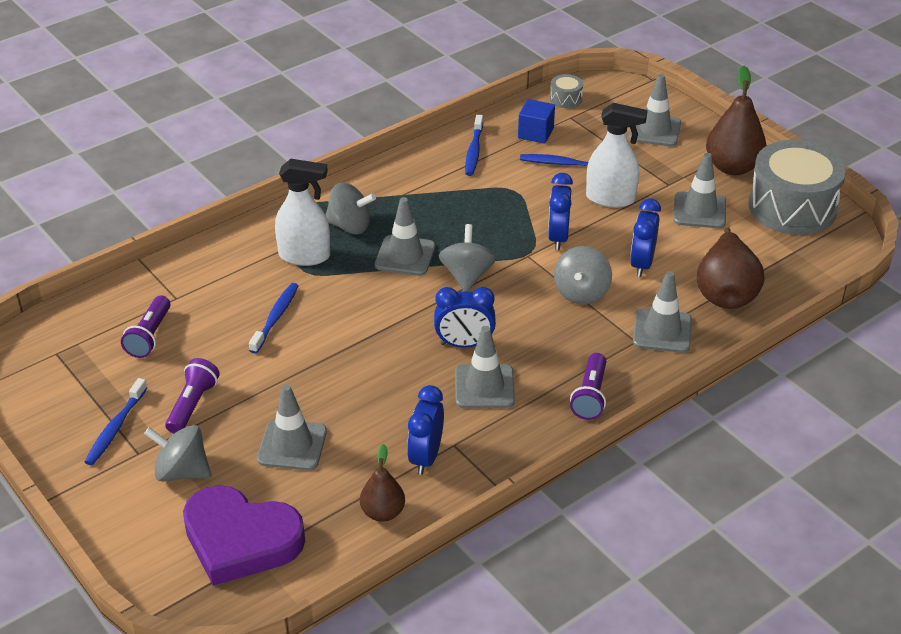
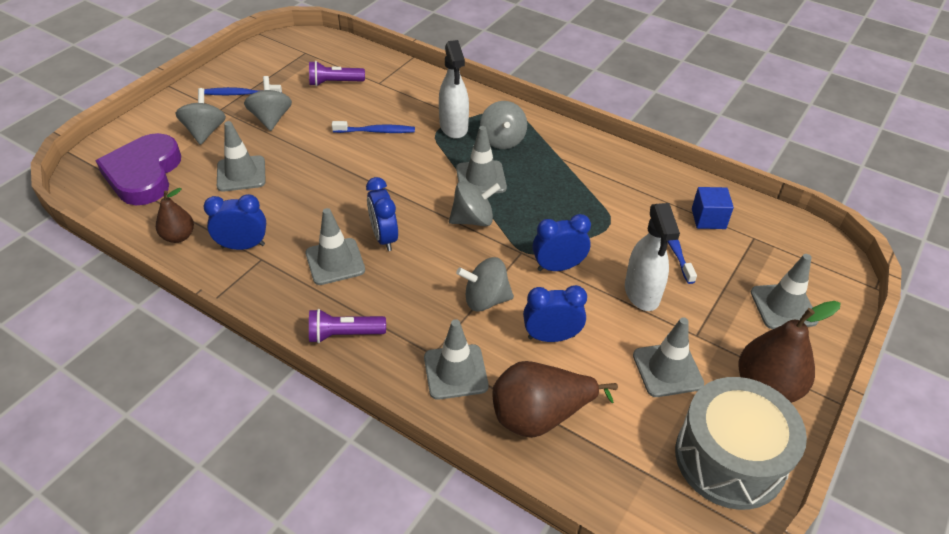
camera: 70 degrees right, 5 degrees up
(193, 405) = (271, 119): purple flashlight -> grey spinning top
(474, 151) = (651, 185): blue toothbrush -> none
(566, 99) = (781, 228): grey drum -> none

